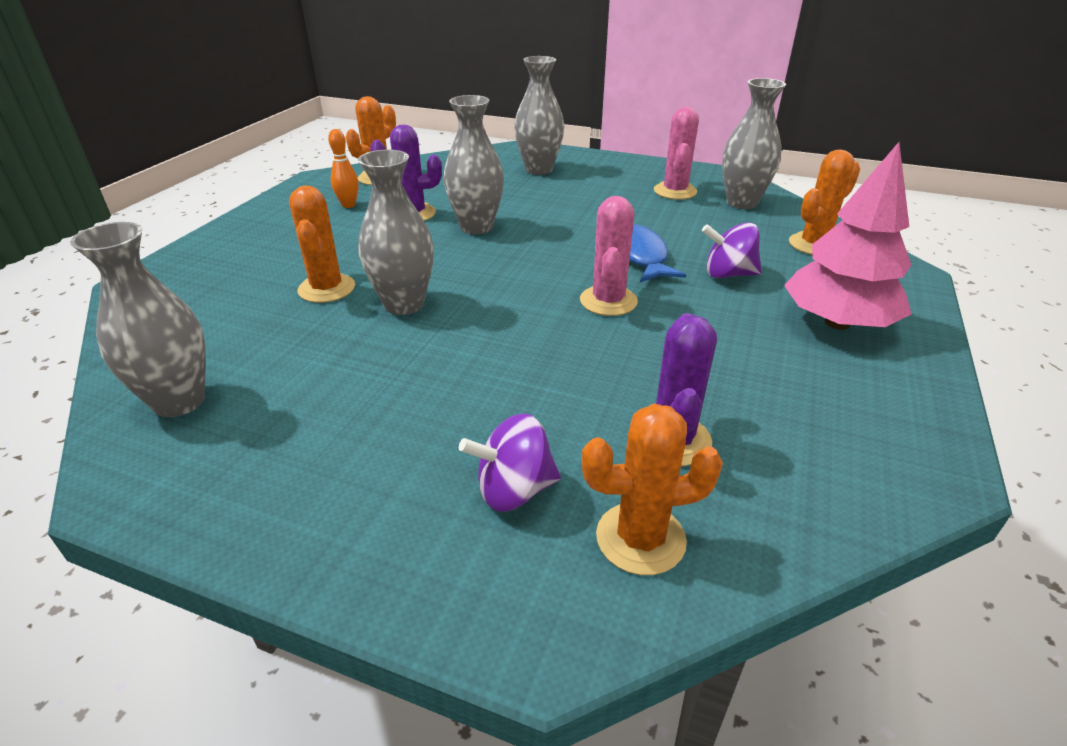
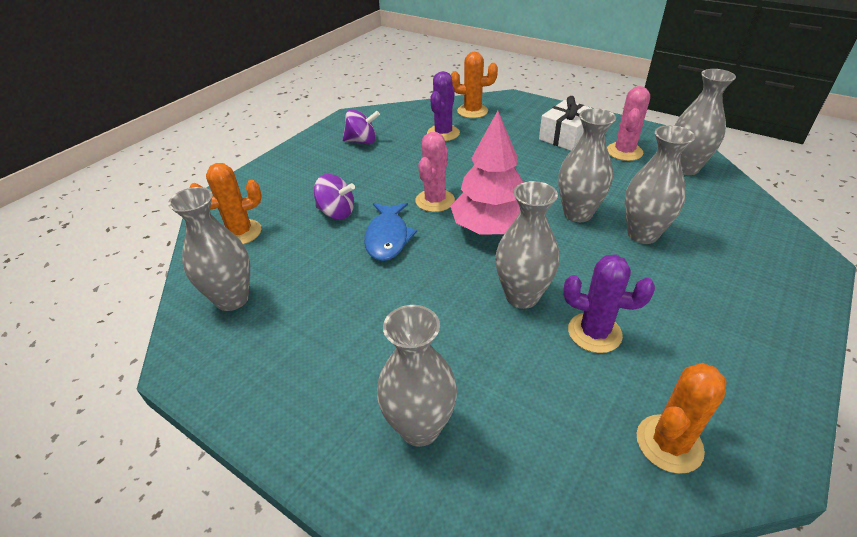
camera: 165 degrees left, 5 degrees up
(326, 288) = (642, 234): orange cactus -> grey vase
(348, 205) = (681, 365): orange bowling pin -> none
(389, 462) = (566, 137): none -> white gift
(514, 490) = (514, 125): purple spinning top -> purple spinning top (362, 141)
(675, 191) = (279, 333): pink cactus -> pink cactus (624, 152)
(837, 322) = (310, 172): pink tree -> pink tree (490, 228)

